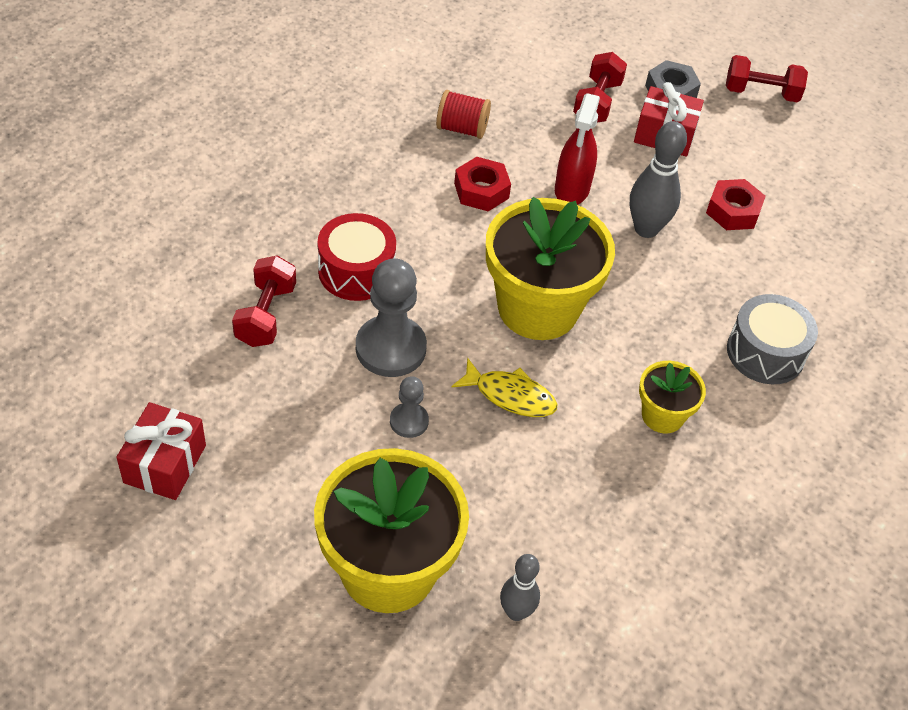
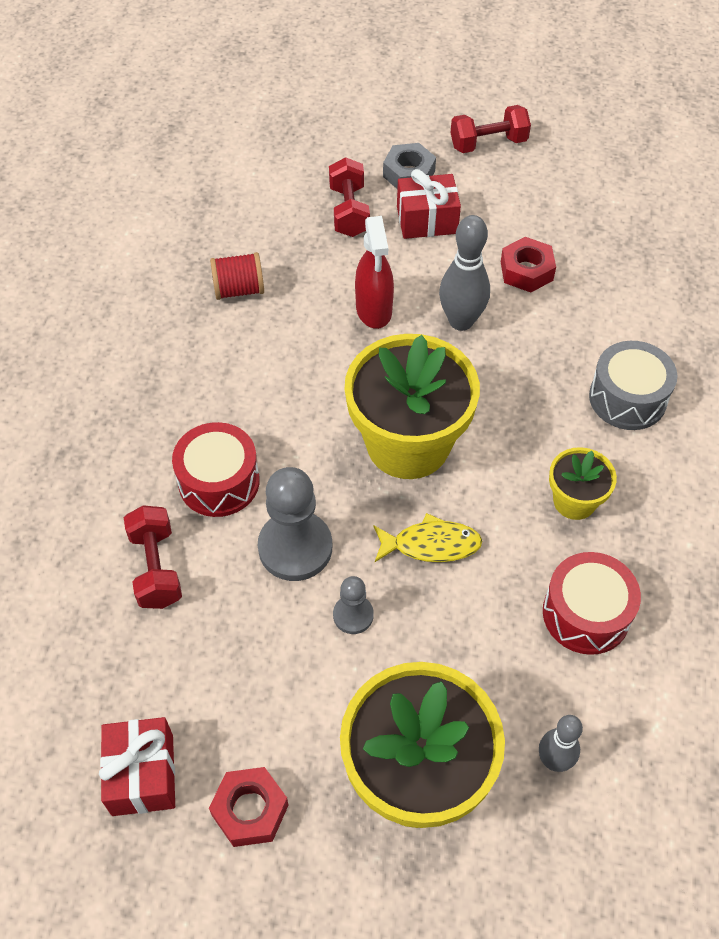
camera: 20 degrees left, 5 degrees up
(481, 191) = (291, 346): red nut -> red nut (250, 810)
(617, 510) = (586, 614): none -> red drum

